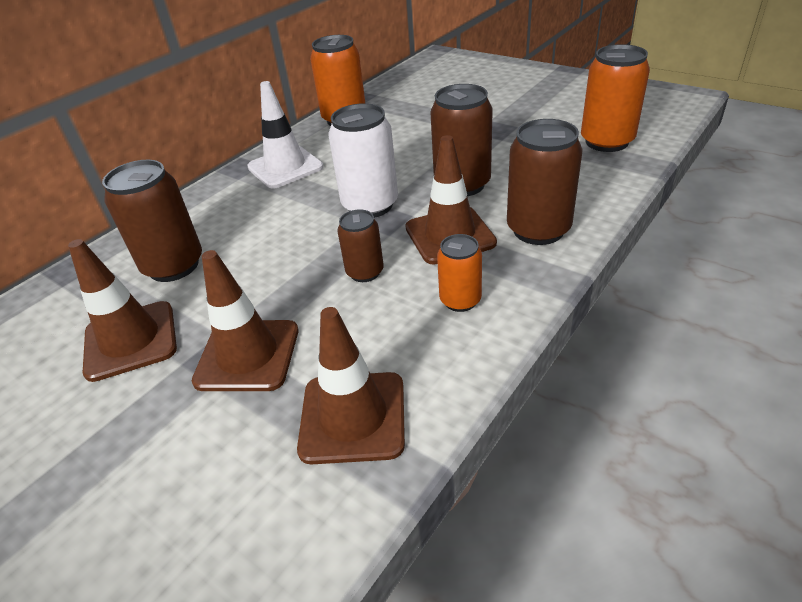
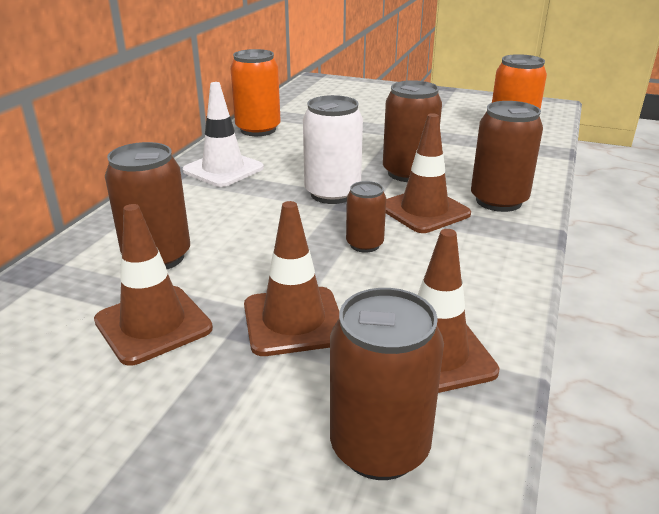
camera: 20 degrees left, 10 degrees down
(240, 514) = (379, 447): none -> brown can
(460, 300) = (468, 257): orange can -> none

